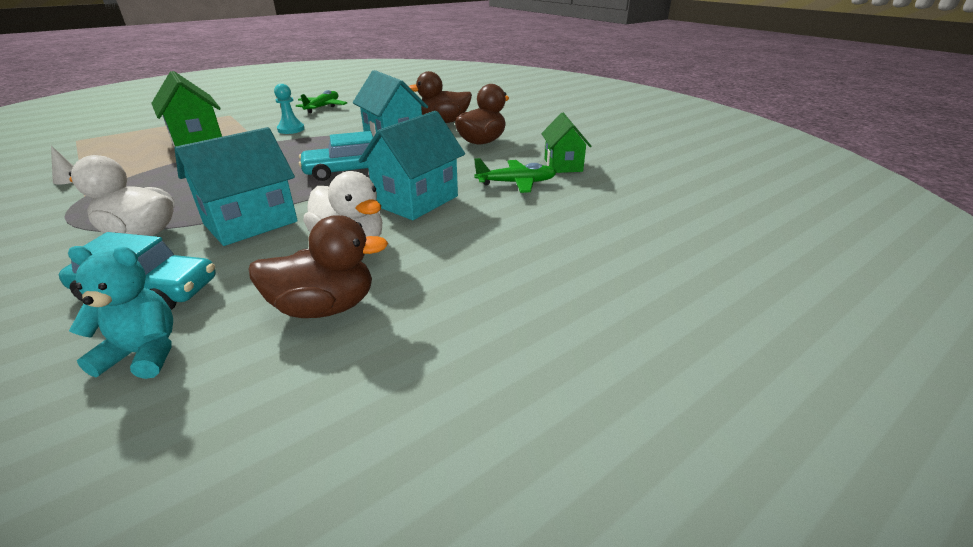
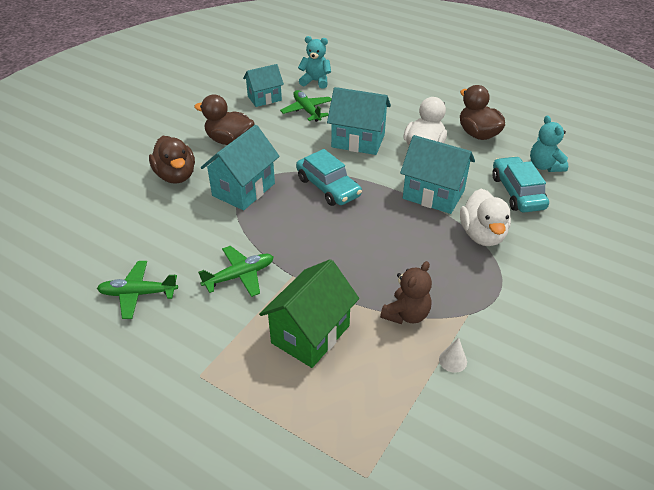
camera: 110 degrees left, 10 degrees up
(142, 172) = (406, 314): none -> brown teddy bear
(291, 129) = (240, 276): turquoise pawn -> green plane
(563, 165) = (264, 98): green house -> turquoise house
(598, 200) = (315, 81): none -> turquoise teddy bear

